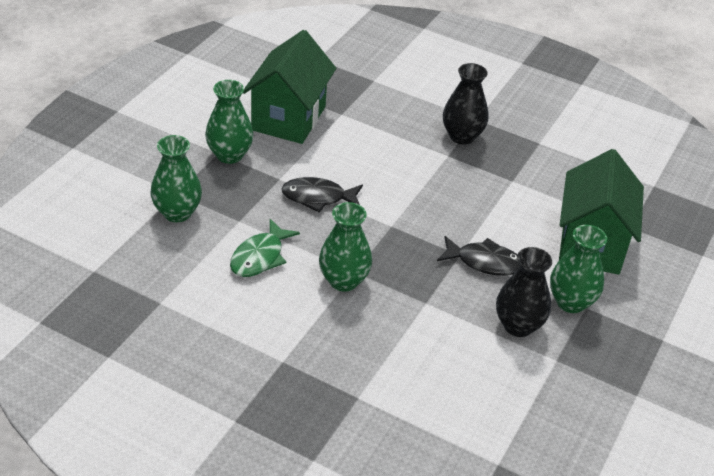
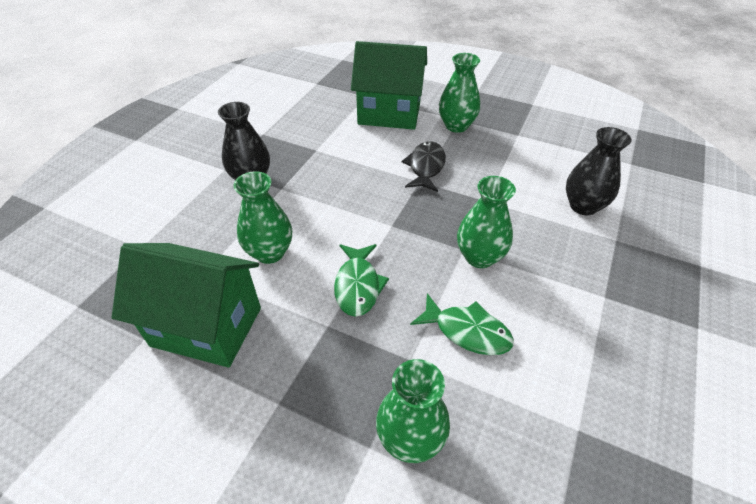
camera: 90 degrees left, 5 degrees up
(229, 155) = (283, 388): green vase -> green vase (270, 252)
(318, 197) = (358, 286): black fish -> green fish
(518, 325) = (491, 151): black vase -> black vase (583, 206)

